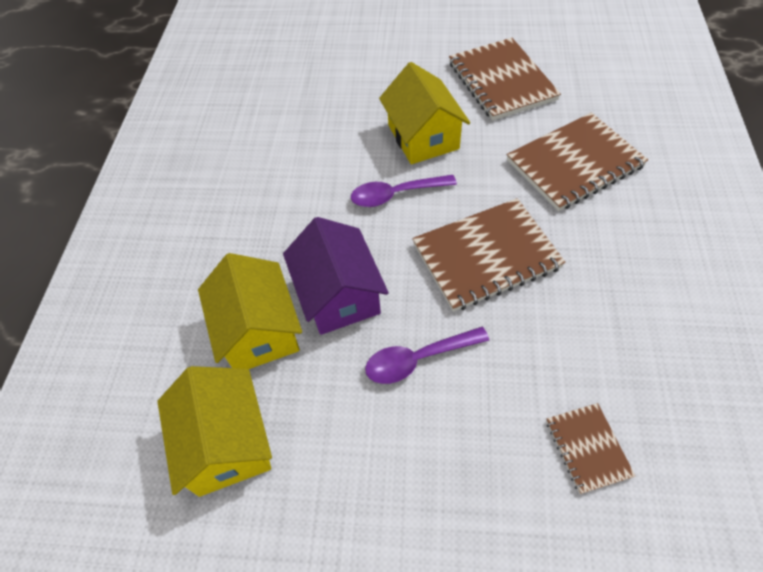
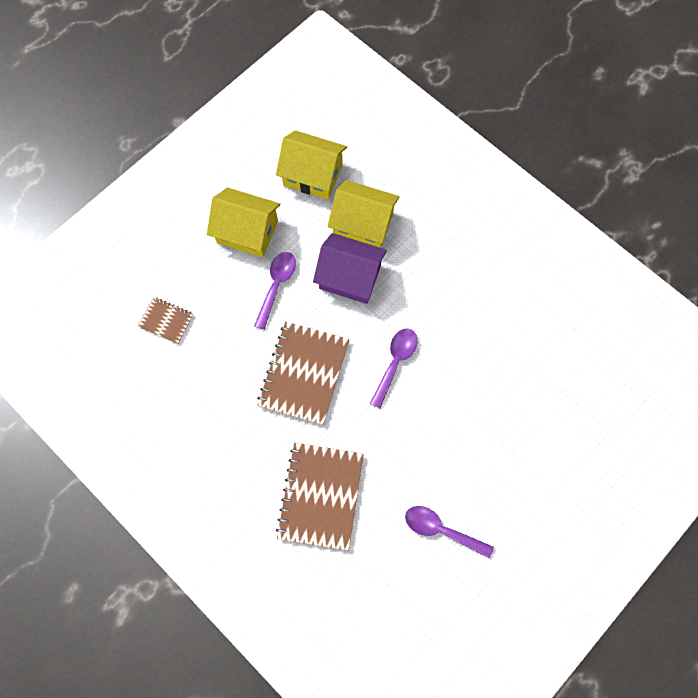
camera: 125 degrees right, 15 degrees up
(423, 137) = (432, 422): yellow house -> yellow house (247, 232)
(501, 81) = (441, 530): brown notebook -> purple spoon

